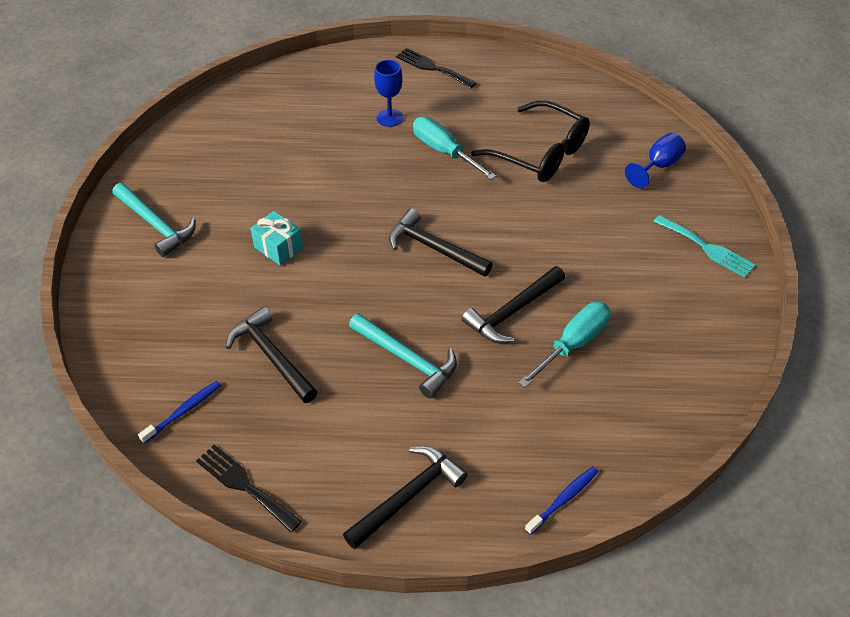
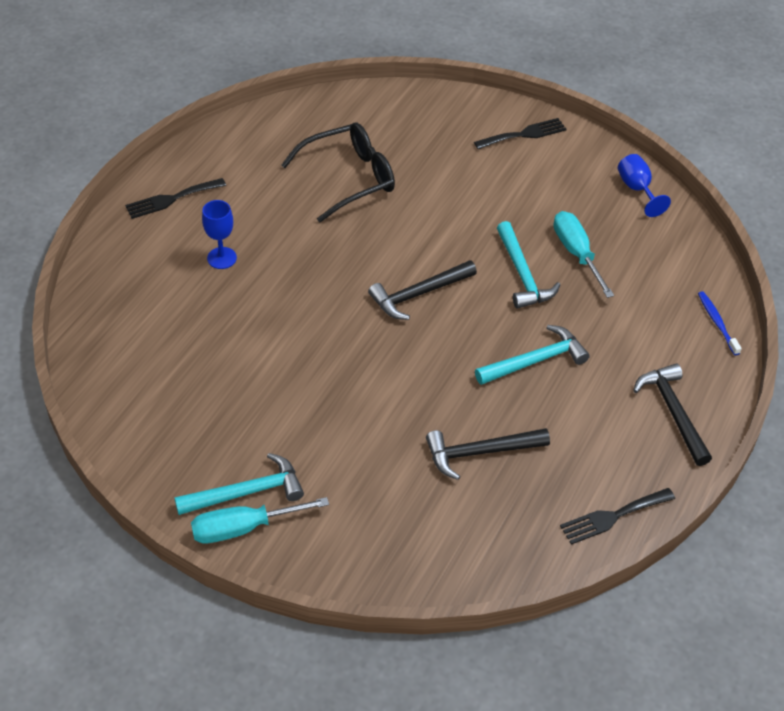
camera: 65 degrees left, 0 degrees up
(183, 411) = (509, 538): blue toothbrush -> none
(278, 247) = (346, 403): turquoise gift -> none
(444, 151) = (299, 238): turquoise screwdriver -> turquoise screwdriver (244, 528)
(512, 311) = (522, 274): black hammer -> turquoise hammer
(658, 166) = (416, 117): blue goblet -> blue goblet (637, 189)
(707, 248) = (524, 134): turquoise fork -> black fork

